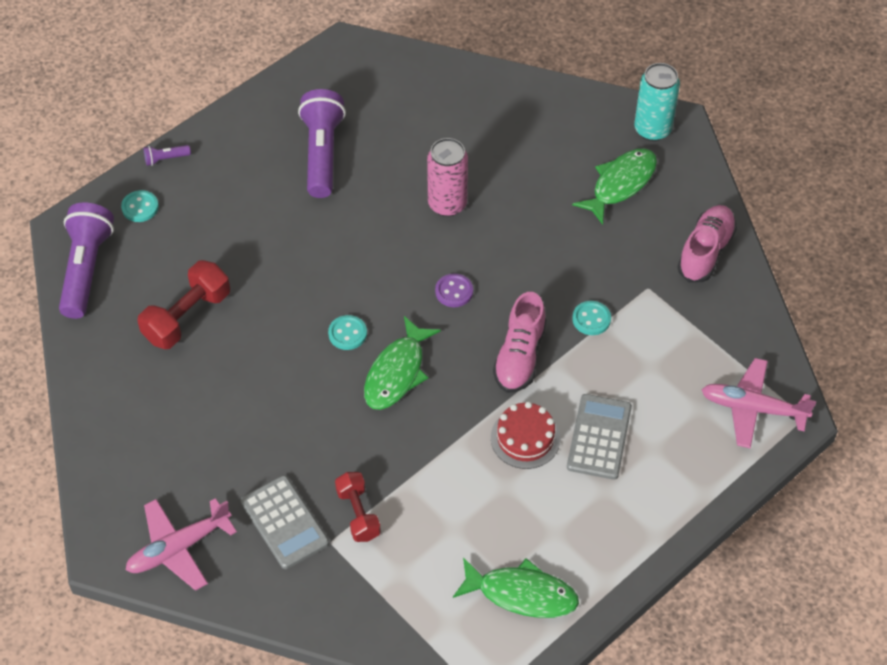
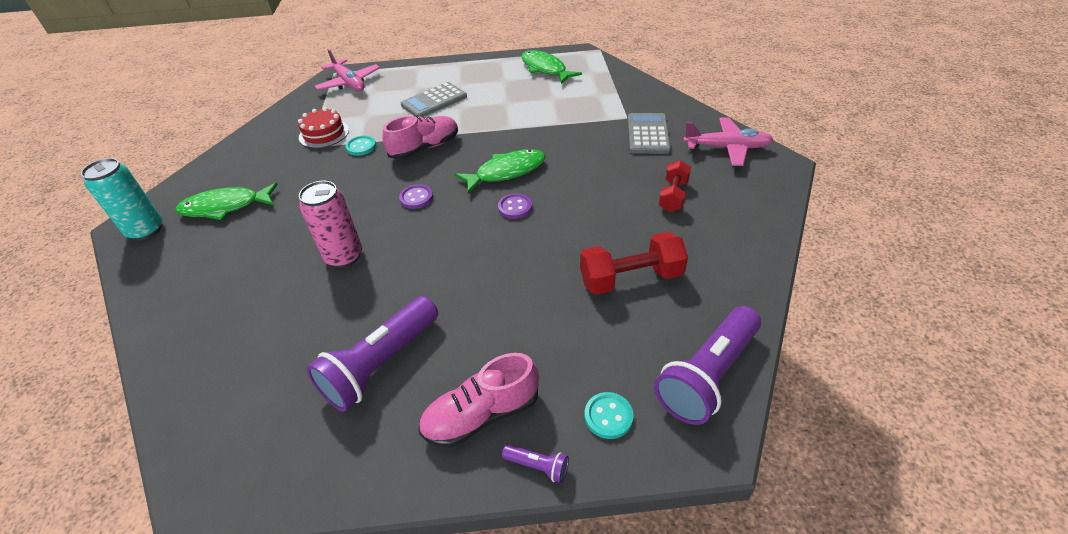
camera: 140 degrees left, 10 degrees down
(347, 333) = (515, 207): turquoise button -> purple button
(358, 514) = (599, 122): red dumbbell -> red dumbbell (673, 196)
(525, 438) = (471, 115): red cake -> red cake (324, 134)
(705, 252) = (252, 148): pink shoe -> pink shoe (482, 415)

